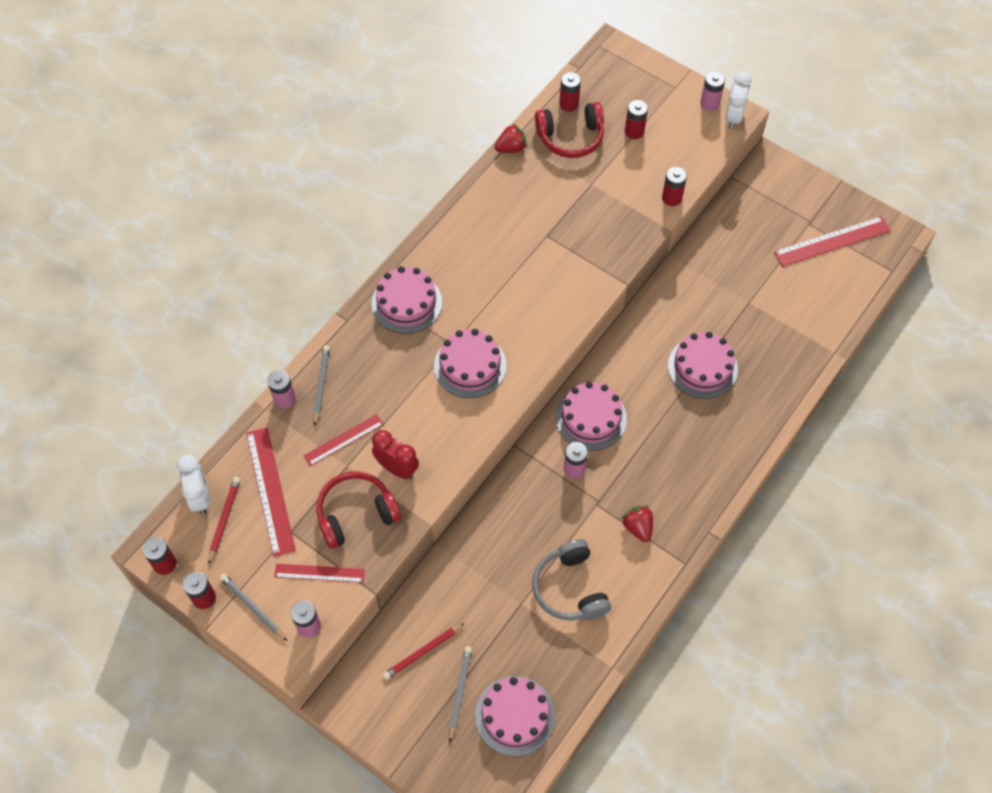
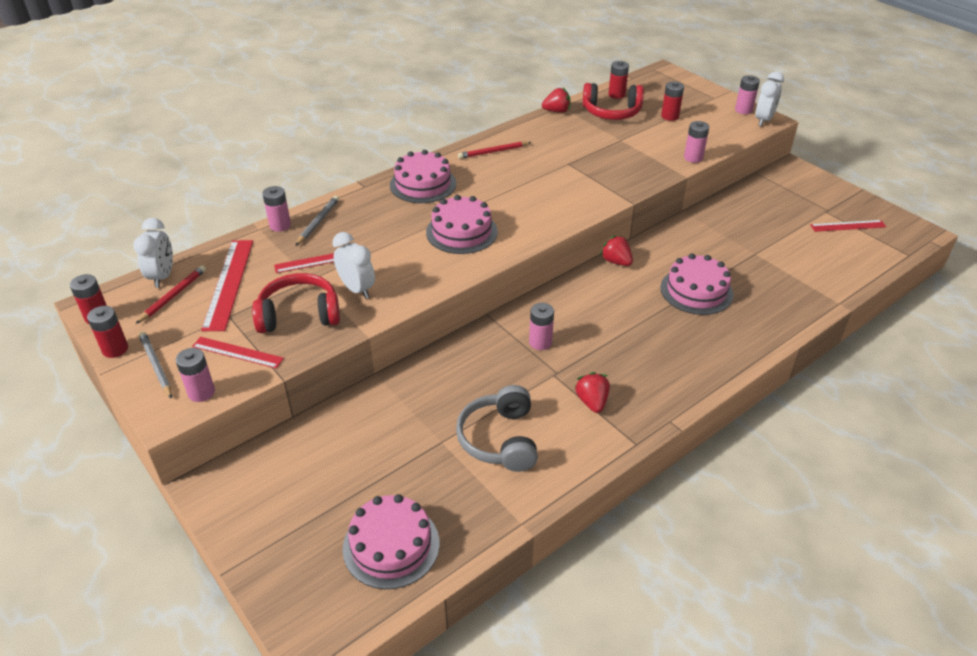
camera: 15 degrees right, 20 degrees down
(397, 468) = (357, 289): red clock -> white clock
(422, 652) = (317, 462): red pencil -> red pencil (493, 152)
(459, 692) = (339, 508): grey pencil -> none
(591, 418) = (571, 308): pink cake -> none
(618, 345) = (616, 261): none -> red strawberry
(671, 198) = (693, 158): red battery -> pink battery
(832, 241) = (848, 226): red ruler -> red ruler, size x0.62

